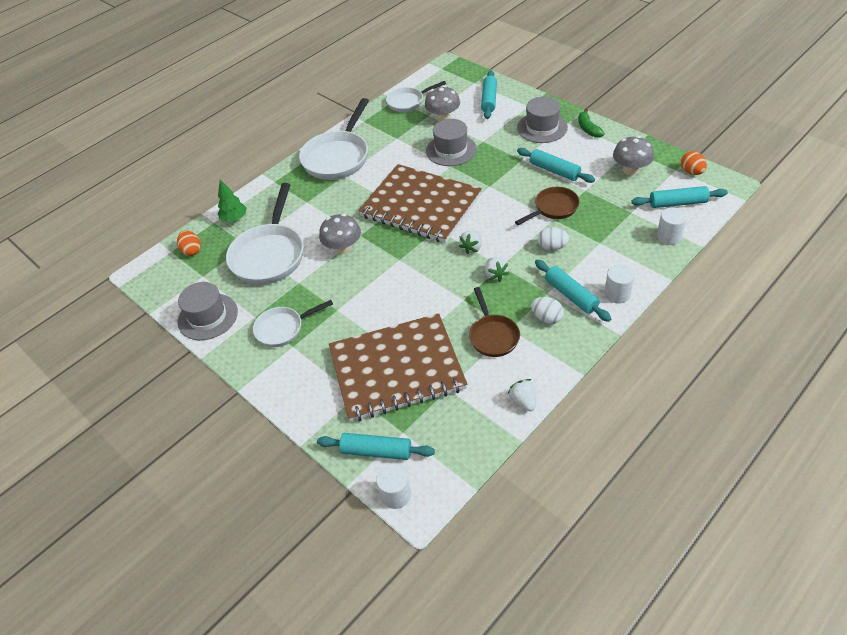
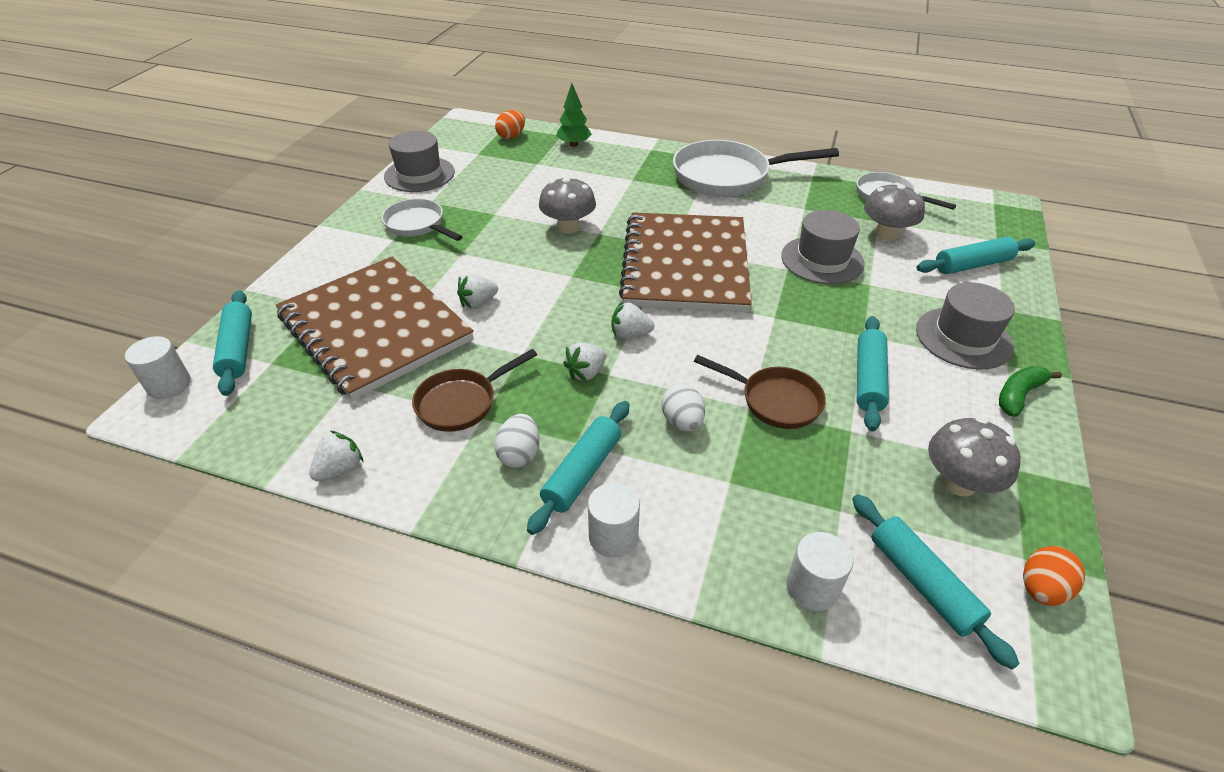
camera: 60 degrees right, 5 degrees down
(269, 254) = (530, 182): white pan -> none
(401, 311) = (478, 303): none -> white strawberry

